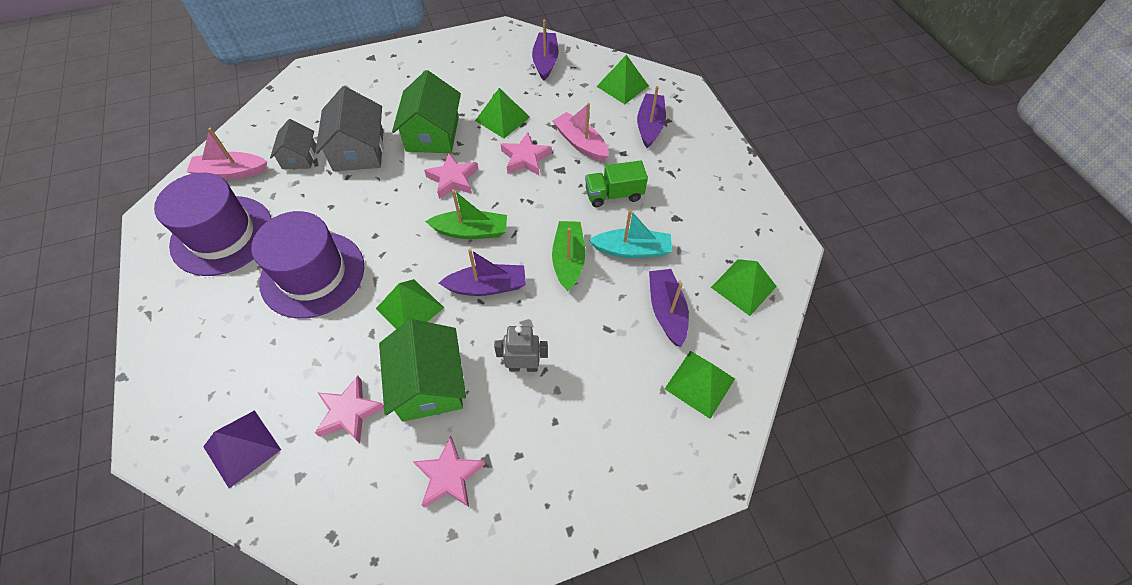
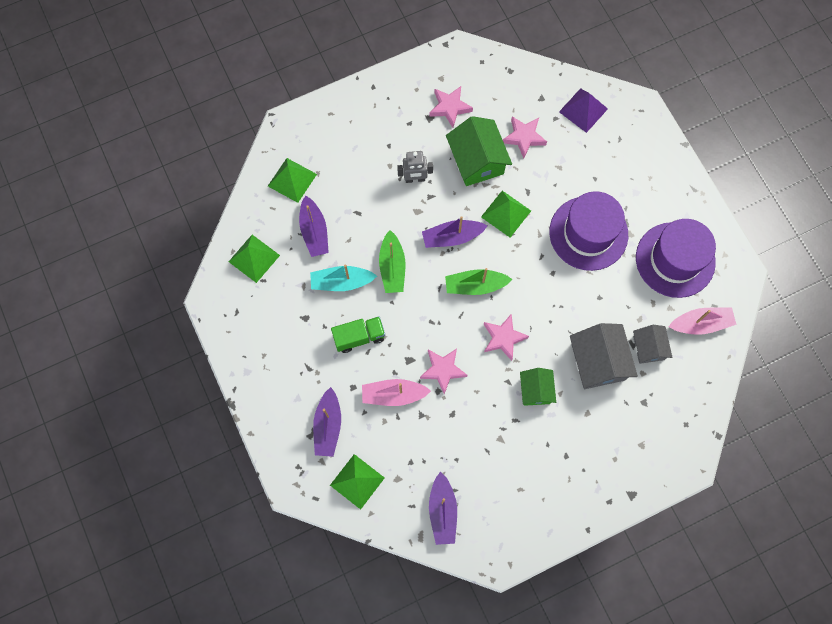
camera: 175 degrees right, 15 degrees up
(432, 134) = (536, 390): green house -> green house, size x0.60
(502, 118) = (473, 419): green pyramid -> none
(580, 143) = (393, 394): pink boat -> pink boat turned 135 degrees clockwise

